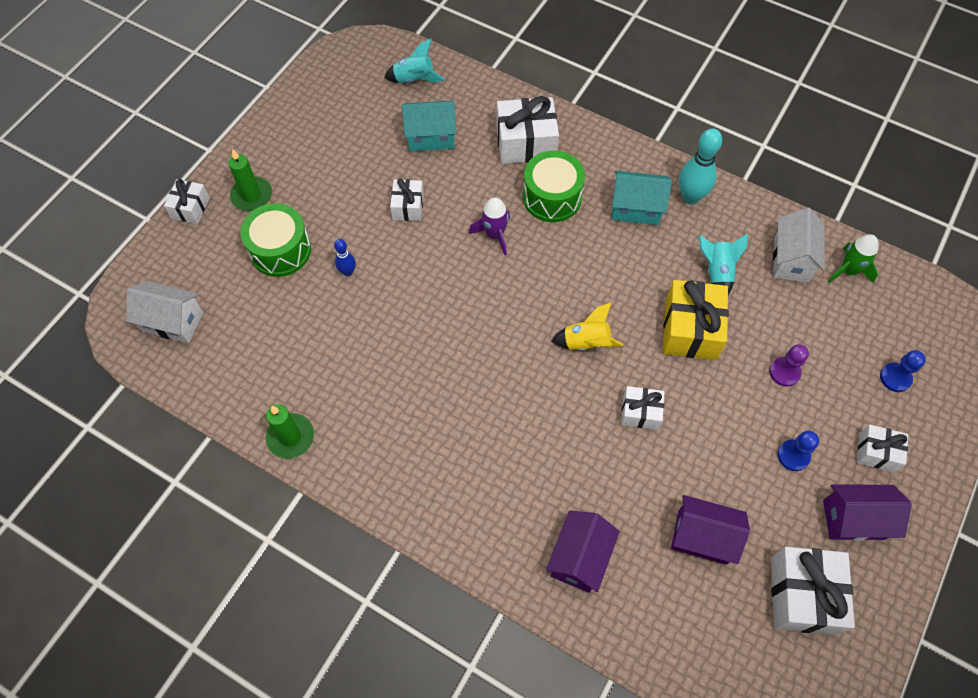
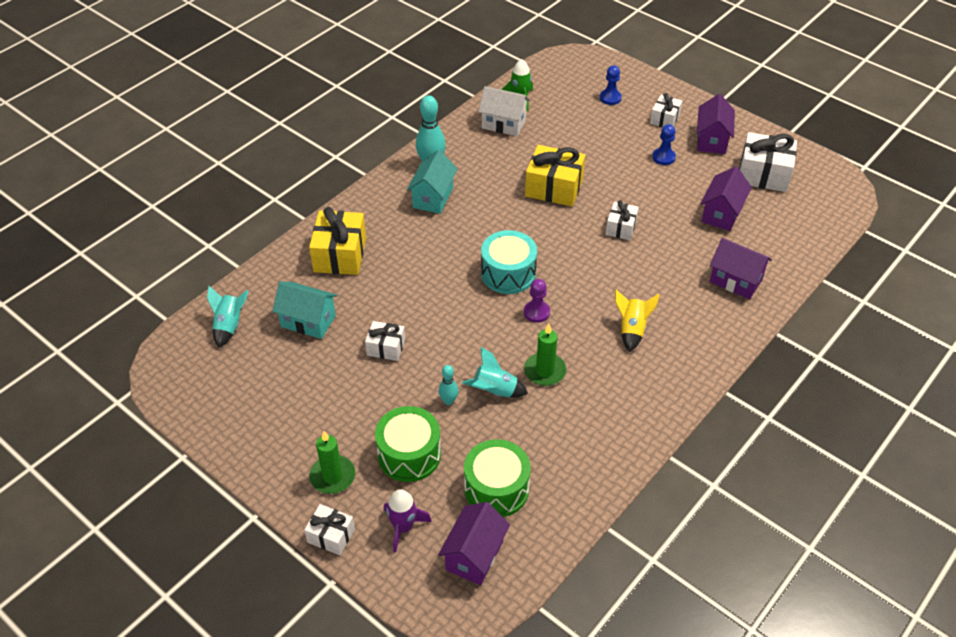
camera: 80 degrees left, 15 degrees down
(173, 322) = (474, 555): white house -> purple house
(291, 437) = (617, 459): green candle -> green candle (545, 371)
(348, 272) = (448, 401): blue bowling pin -> turquoise bowling pin
(431, 137) = (308, 321): turquoise house -> turquoise house turned 75 degrees counterclockwise
(494, 235) = (435, 290): purple rocket -> purple rocket (403, 527)
(526, 143) = (340, 255): white gift -> yellow gift
(534, 300) = (508, 273): none -> turquoise drum
(552, 197) = (406, 246): green drum -> green drum (496, 489)
(586, 342) = (554, 248): yellow rocket -> yellow rocket (632, 330)
(717, 272) = (506, 164): turquoise rocket -> turquoise rocket (494, 391)
(784, 372) = (598, 147): purple pawn -> purple pawn (536, 312)

